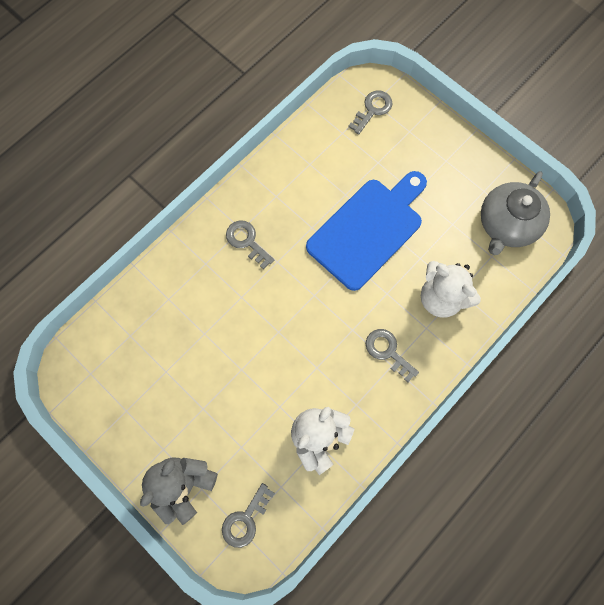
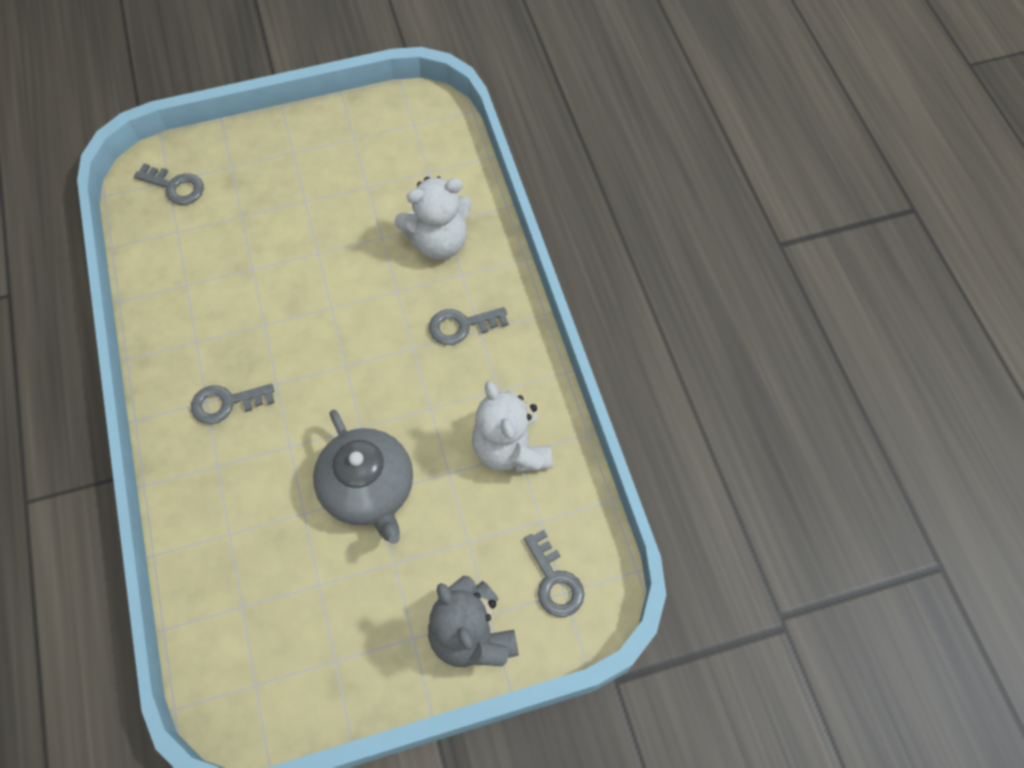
camera: 60 degrees left, 10 degrees down
(368, 230) = (312, 269): blue cutting board -> none
(372, 110) = (175, 187): grey key -> grey key turned 135 degrees clockwise
(506, 224) = (405, 139): grey teapot -> grey teapot (369, 489)

